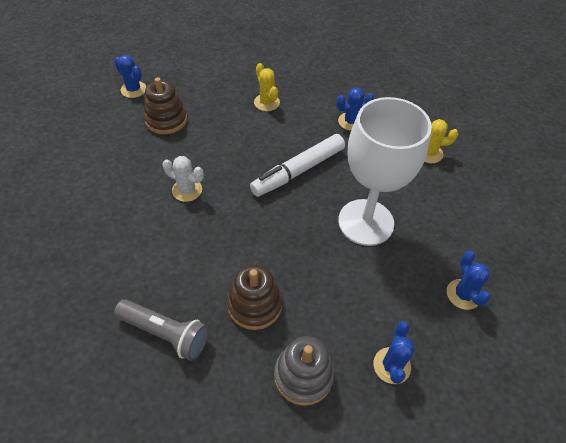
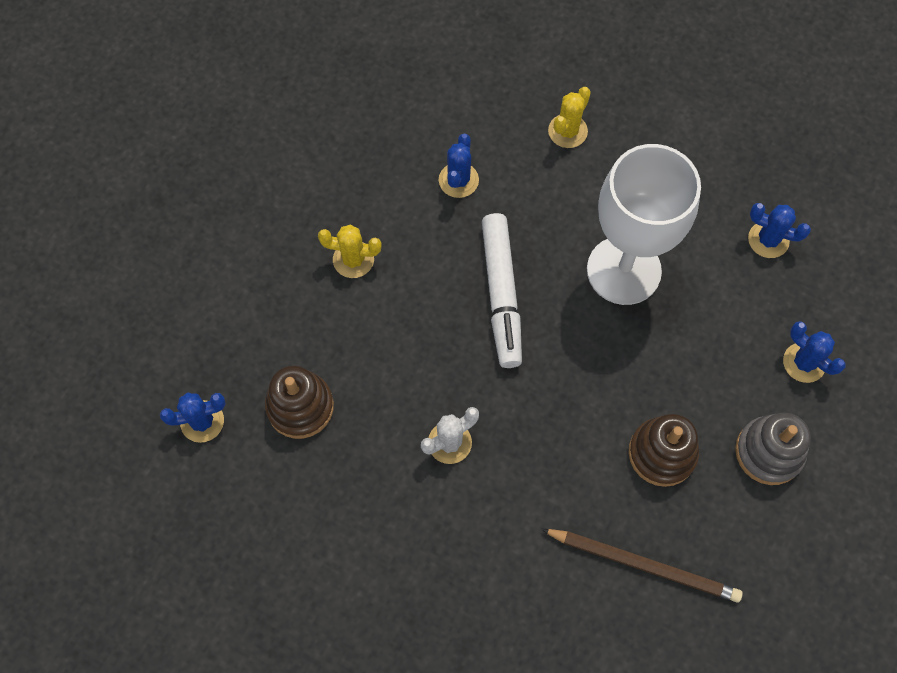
camera: 55 degrees left, 15 degrees up
(165, 333) = (644, 565): grey flashlight -> brown pencil

